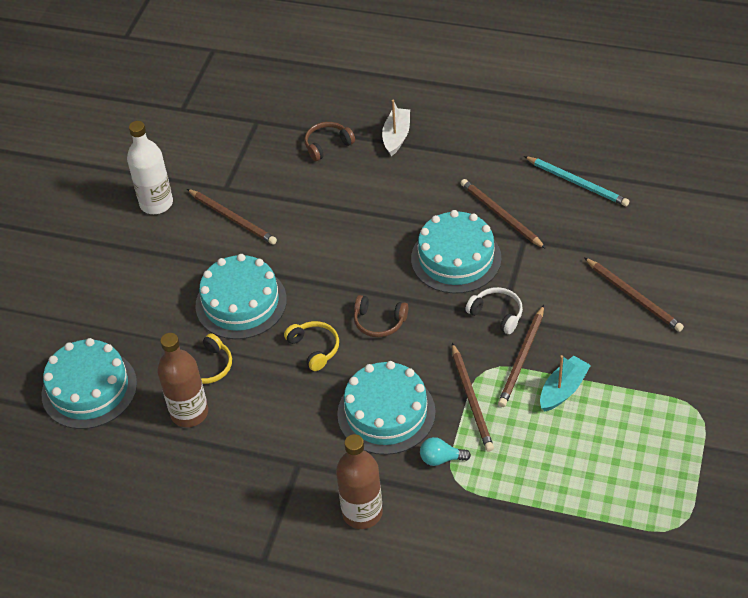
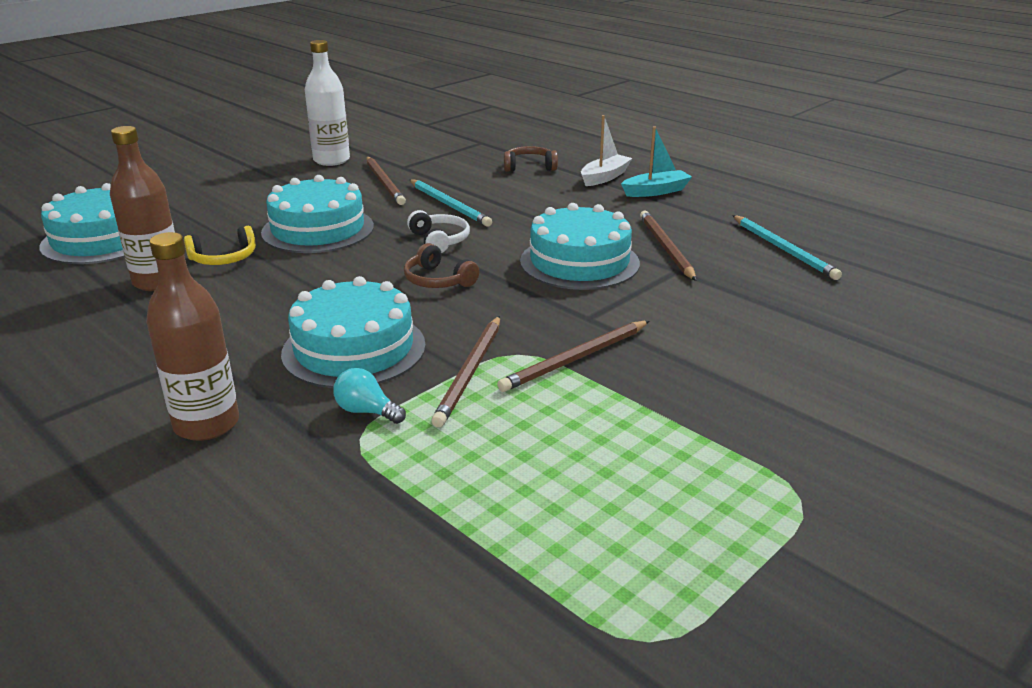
camera: 25 degrees right, 20 degrees down
(310, 228) = (449, 205): none -> turquoise pencil
(314, 348) = (345, 278): yellow headphones -> none
(497, 314) = (582, 314): white headphones -> white headphones (439, 240)
(563, 390) = (603, 404): turquoise boat -> turquoise boat (656, 191)
(634, 296) = (785, 353): brown pencil -> none

